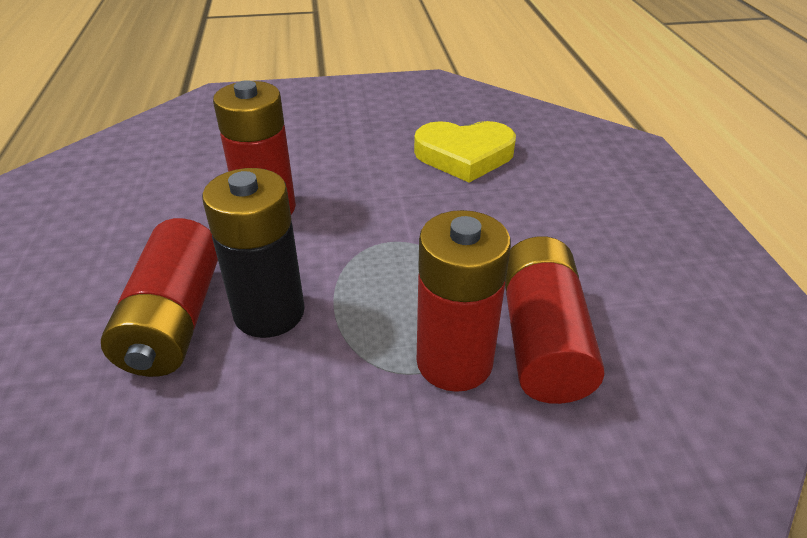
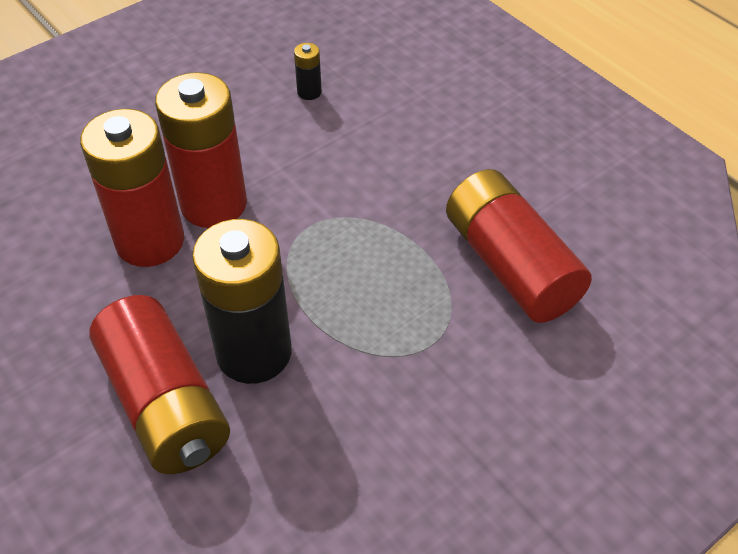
camera: 30 degrees left, 10 degrees up
(454, 362) = (454, 320): red battery -> red battery (213, 204)
(464, 155) = (309, 92): yellow heart -> black battery

